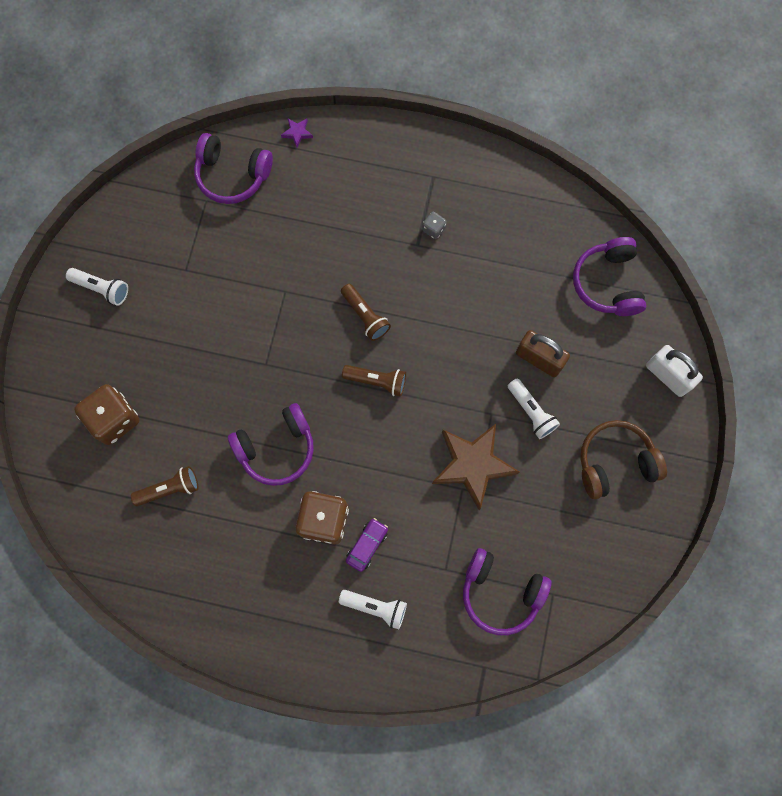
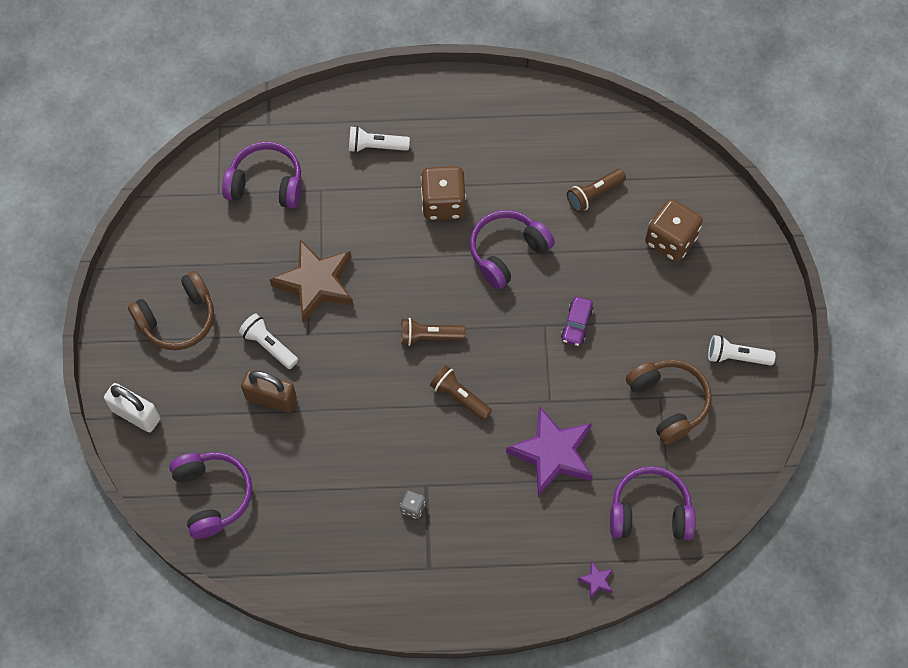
camera: 165 degrees right, 10 degrees down
(179, 263) = (668, 402): none -> brown headphones
(298, 244) = (552, 453): none -> purple star
(367, 545) = (397, 192): purple car -> purple car (576, 324)

